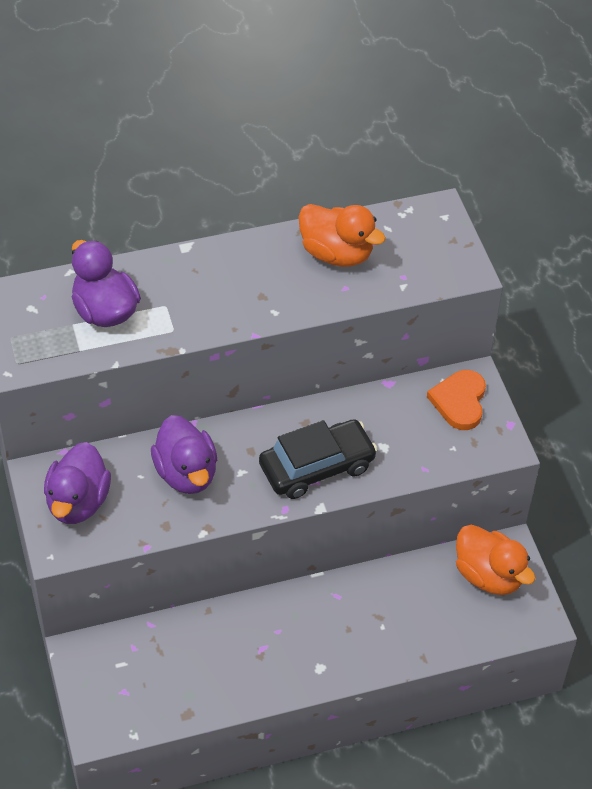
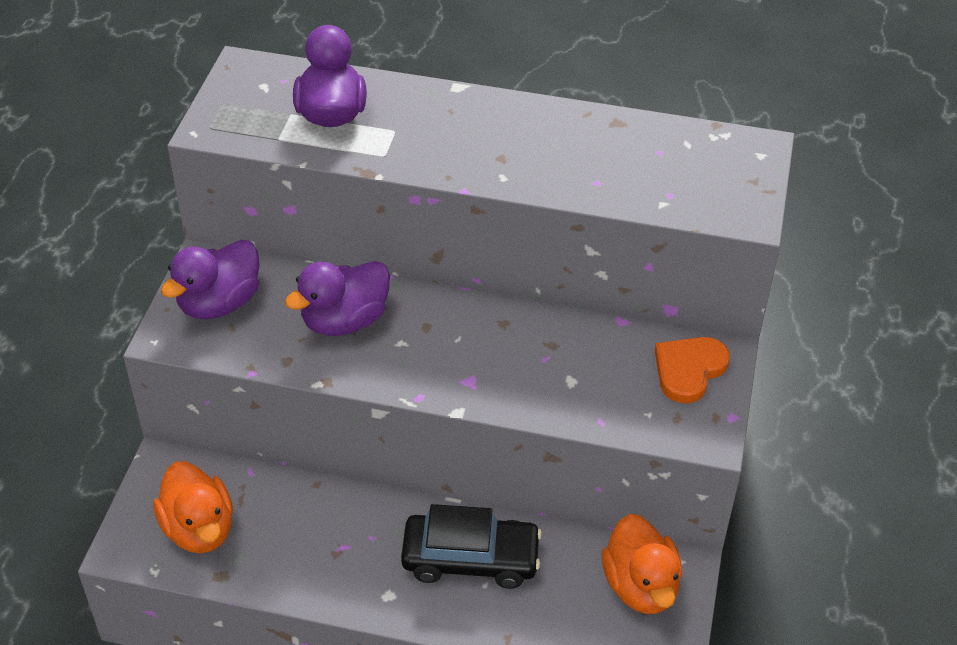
camera: 30 degrees right, 5 degrees down
(186, 473) = (344, 321): purple duck -> purple duck turned 45 degrees clockwise
(317, 467) = (483, 370): black car -> black car (470, 559)
(337, 254) = (612, 148): orange duck -> orange duck (199, 529)

